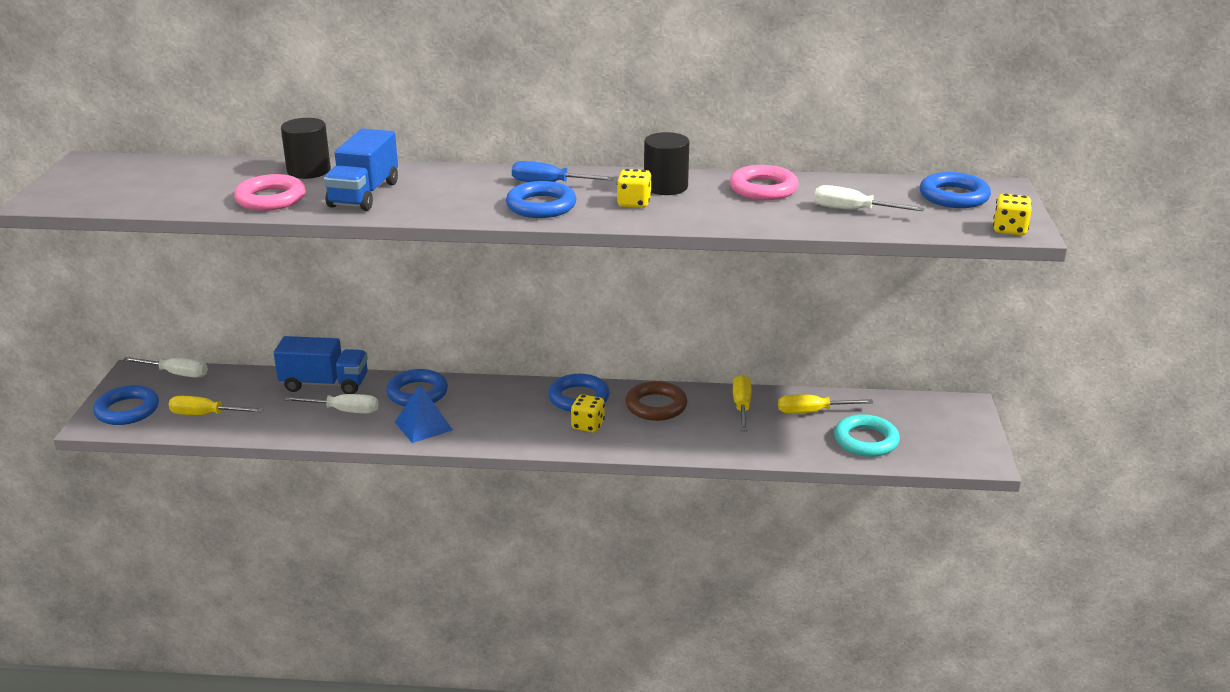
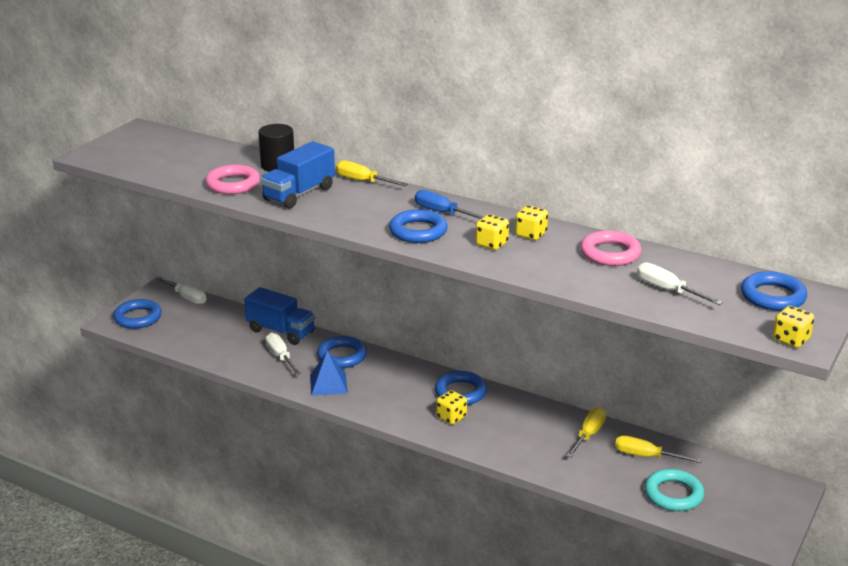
camera: 25 degrees right, 0 degrees up
(206, 415) = (185, 335): yellow screwdriver -> yellow screwdriver (363, 181)
(344, 411) = (280, 357): white screwdriver -> white screwdriver turned 150 degrees counterclockwise
(656, 406) = (517, 415): brown ring -> none
(665, 187) = (531, 234): black cylinder -> yellow dice

